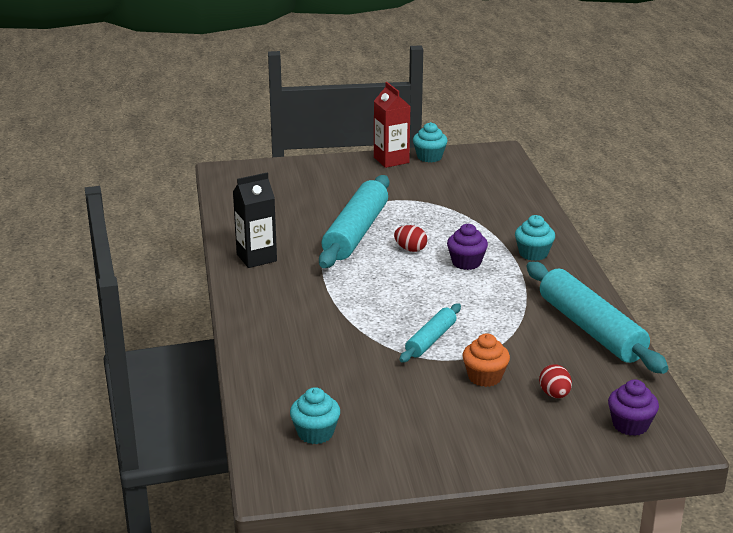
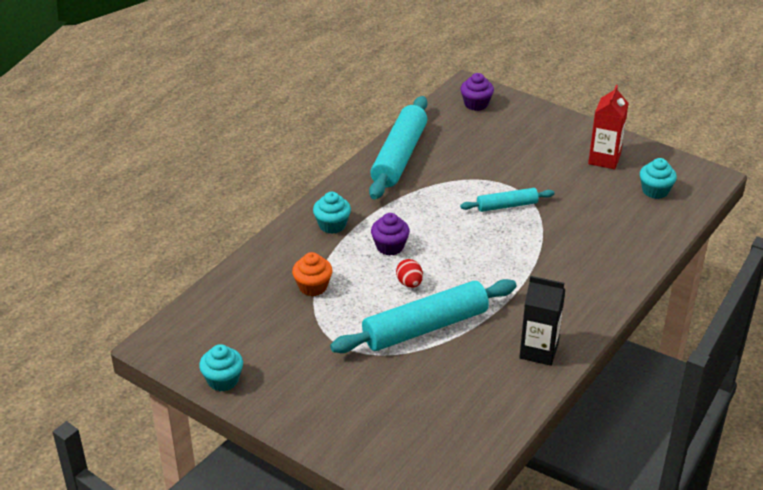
camera: 135 degrees left, 10 degrees up
(391, 160) = (261, 400): red carton -> red carton (604, 159)
(484, 377) = (511, 166): orange cupcake -> orange cupcake (313, 287)
(554, 394) = (488, 137): red egg -> none

